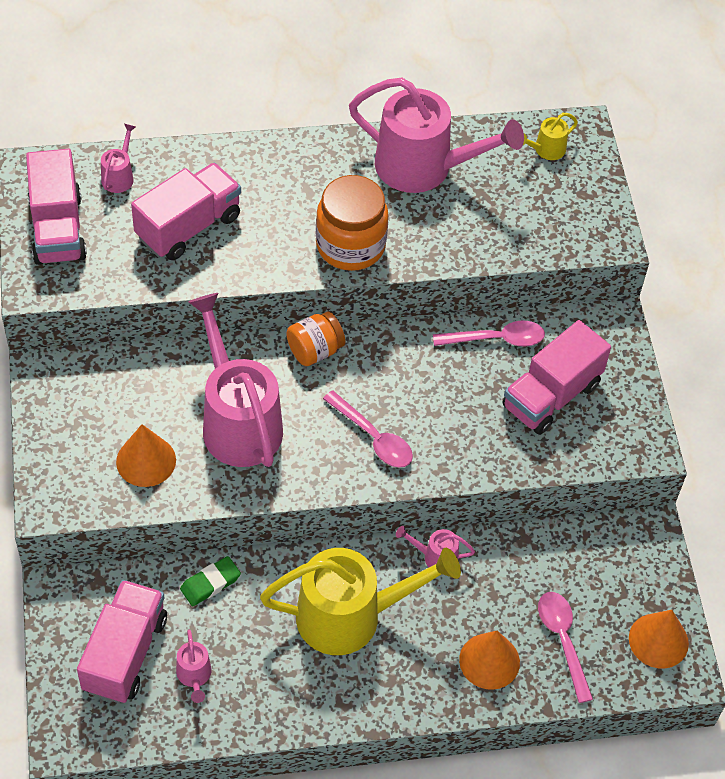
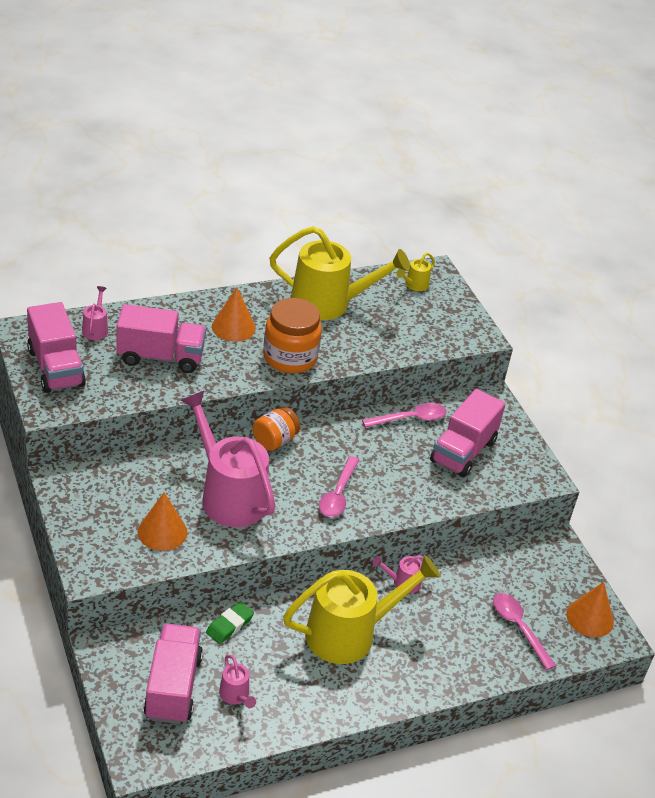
camera: 15 degrees left, 15 degrees down
(188, 226) = (160, 357): pink truck -> pink truck turned 60 degrees clockwise
(373, 437) = (338, 494): pink spoon -> pink spoon turned 75 degrees clockwise
(425, 168) = (329, 303): pink watering can -> yellow watering can
(489, 661) = (468, 650): orange cone -> orange cone (233, 327)

